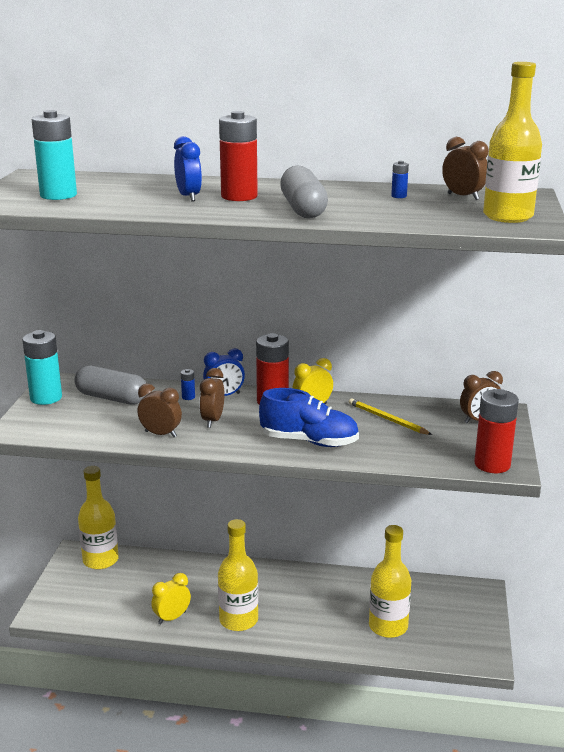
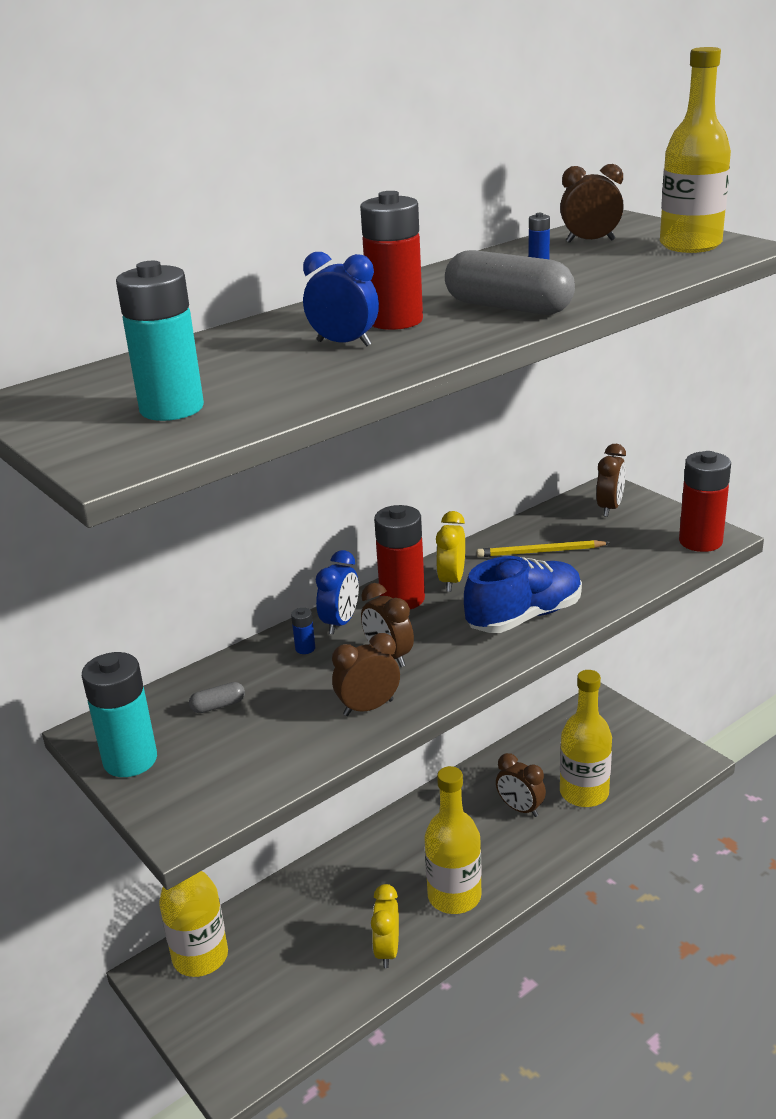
camera: 45 degrees left, 5 degrees up
(112, 398) = (218, 706): grey capsule -> grey capsule, size x0.44
(339, 608) = (520, 808): none -> brown clock

